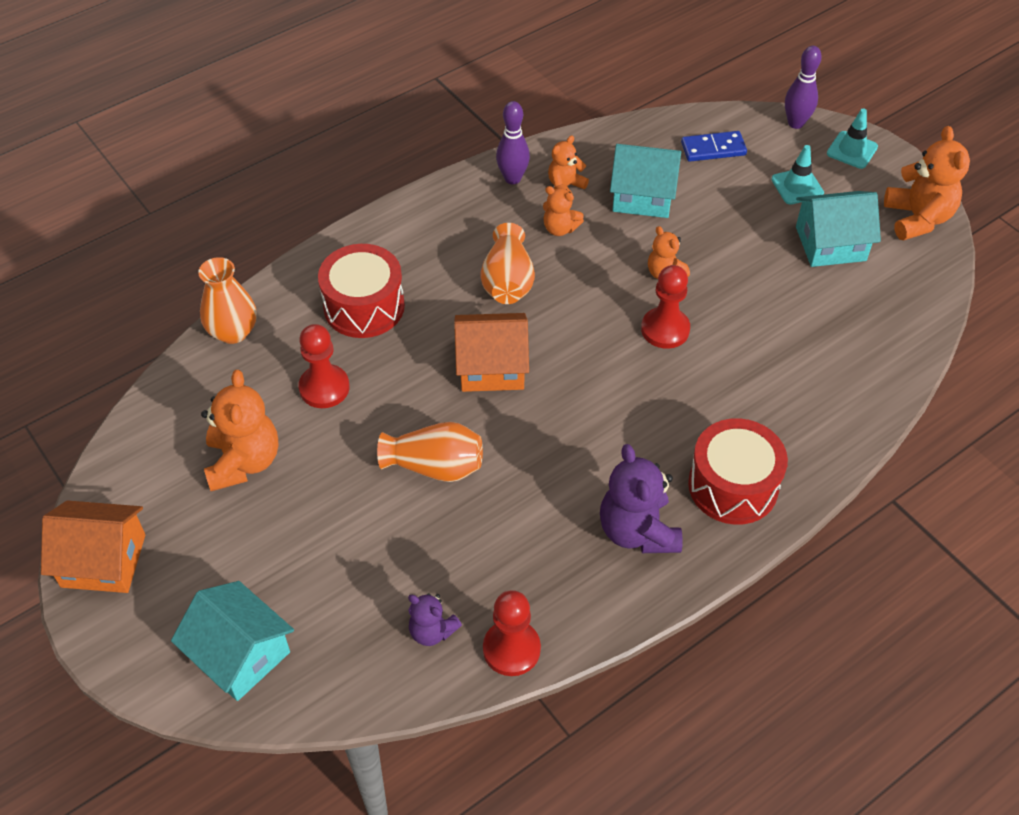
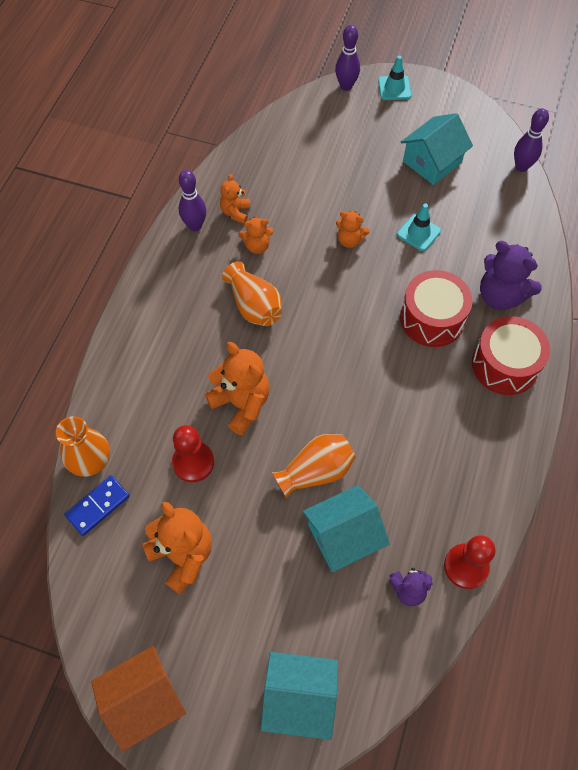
camera: 35 degrees left, 10 degrees up
(364, 306) = (170, 383): red drum -> red drum (432, 319)
(491, 367) = (294, 375): orange house -> none
(637, 531) = (475, 433): purple teddy bear -> purple teddy bear (500, 296)
(642, 196) = (291, 191): turquoise house -> turquoise house (343, 536)
(665, 329) = (381, 281): red pawn -> none
(713, 149) = (309, 132): blue domino -> blue domino (98, 506)
(797, 186) = (382, 132): turquoise traffic cone -> turquoise traffic cone (418, 233)
(917, 218) = (468, 116): orange teddy bear -> orange teddy bear (241, 403)
(938, 300) = (521, 167): none -> purple bowling pin

